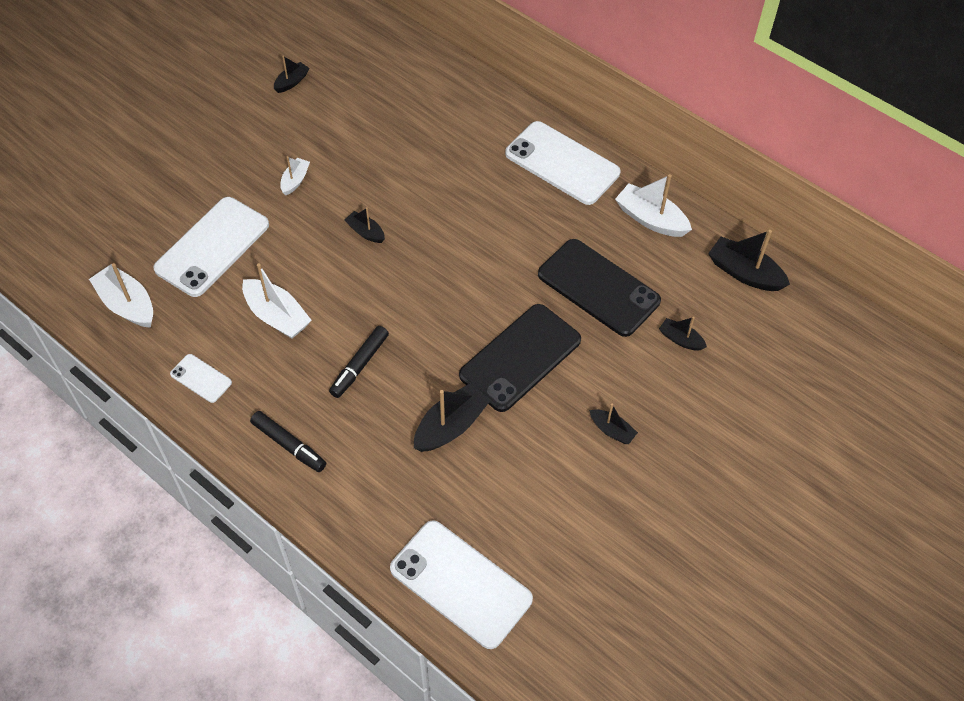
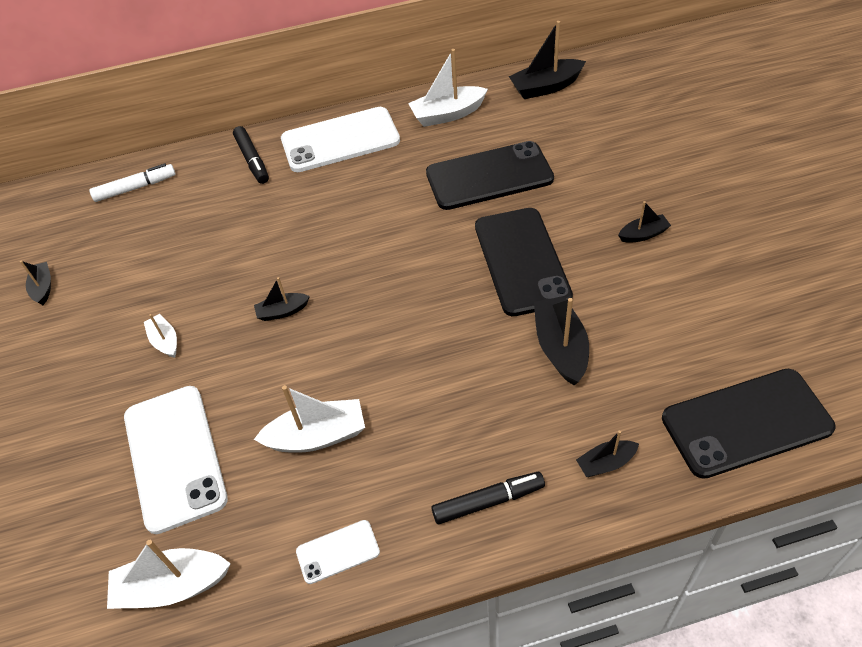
camera: 50 degrees left, 5 degrees down
(359, 365) = (436, 390): black marker -> black marker (252, 160)
(416, 68) = (135, 188): none -> white marker
(460, 584) = (746, 423): white phone -> black phone
(681, 339) = (581, 151): black boat -> black boat (606, 463)

